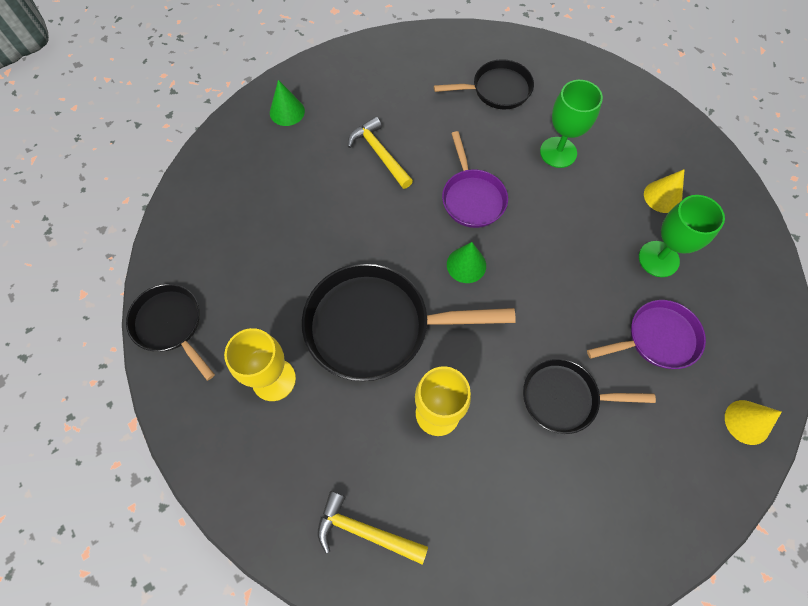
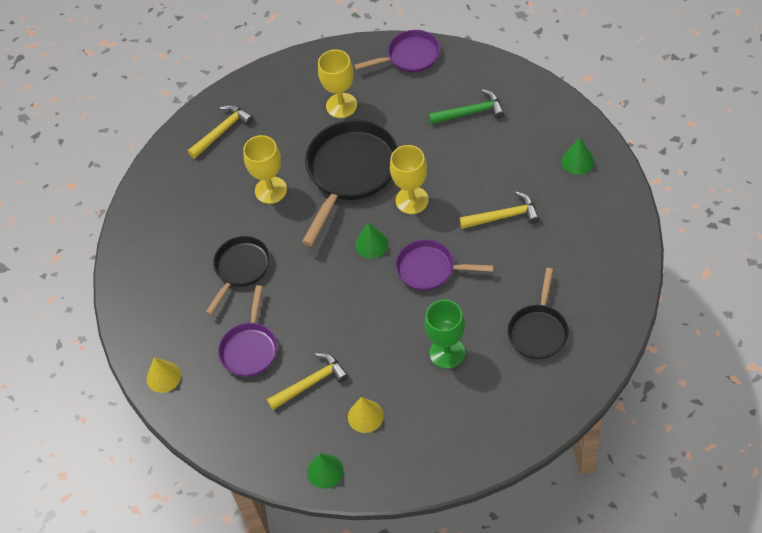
camera: 120 degrees right, 10 degrees down
(171, 325) = (410, 56): black pan -> purple pan
(247, 227) = (471, 112): none -> green hammer
(391, 245) = (412, 200): none -> yellow goblet
(658, 259) = (311, 383): green goblet -> yellow hammer
(737, 209) = (325, 471): none -> green cone

